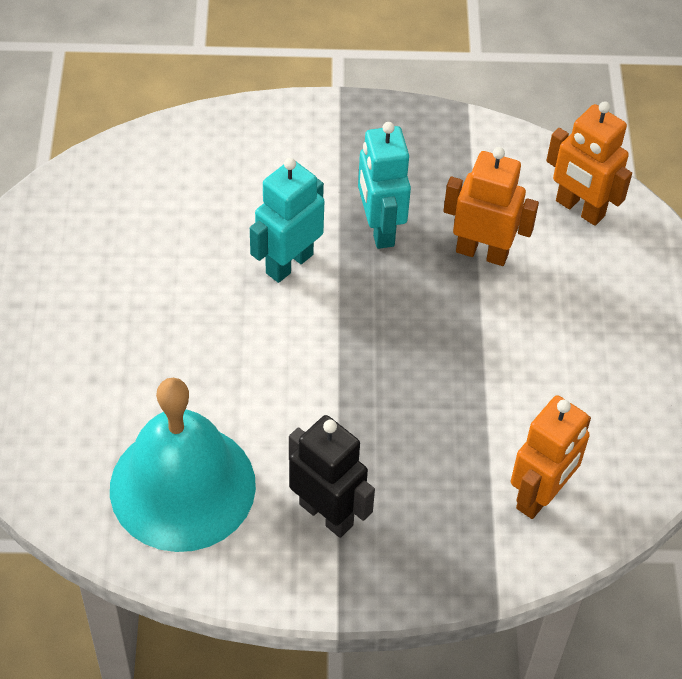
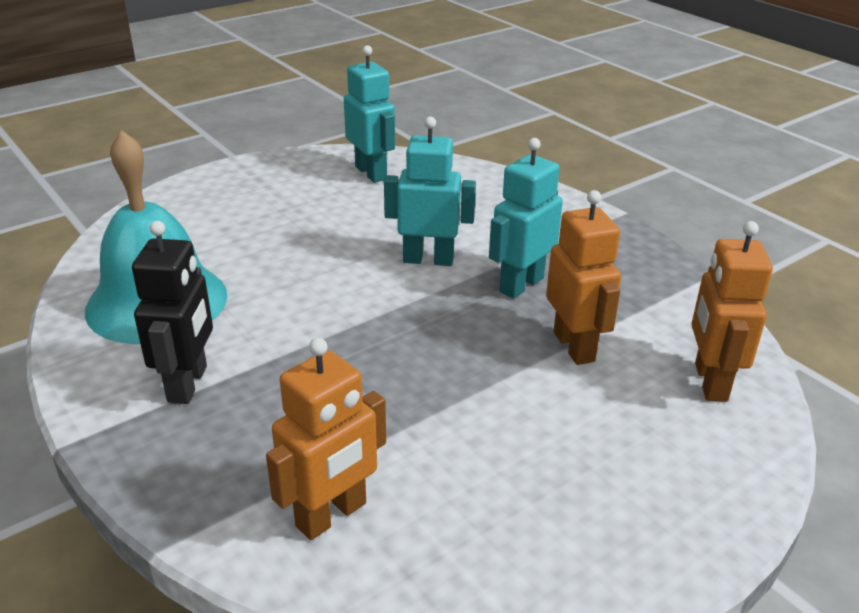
camera: 55 degrees right, 20 degrees down
(94, 211) = (371, 173): none -> turquoise robot
(540, 495) = (332, 515): orange robot -> orange robot turned 45 degrees counterclockwise

